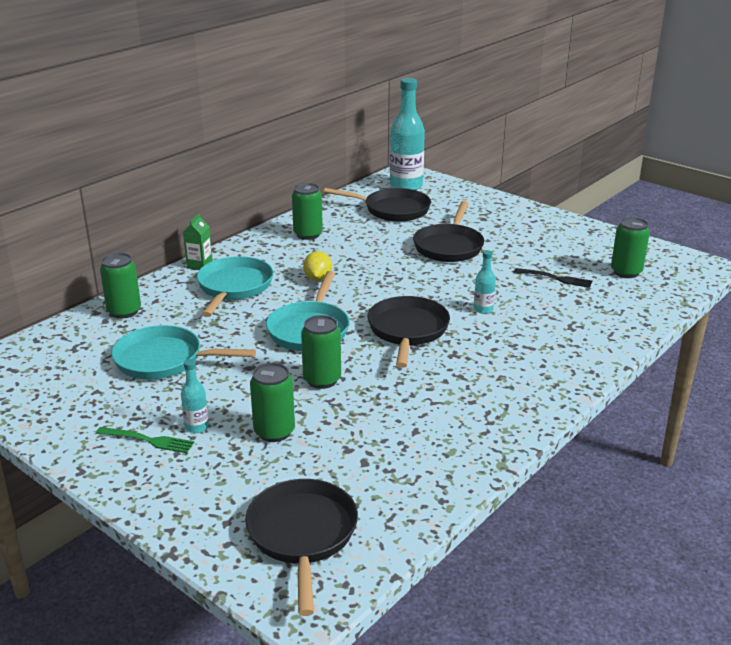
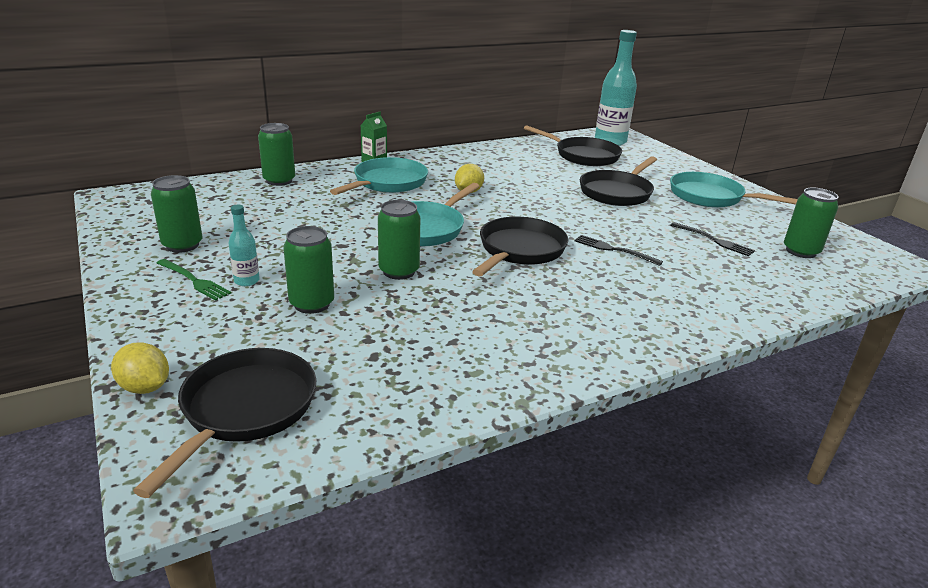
camera: 20 degrees right, 0 degrees up
(164, 360) = (274, 222): turquoise pan -> turquoise pan (710, 197)
(205, 544) = (145, 387): none -> yellow lemon
(308, 234) = (488, 159): green can -> green can (182, 245)
(483, 309) = (613, 250): turquoise bottle -> black fork

